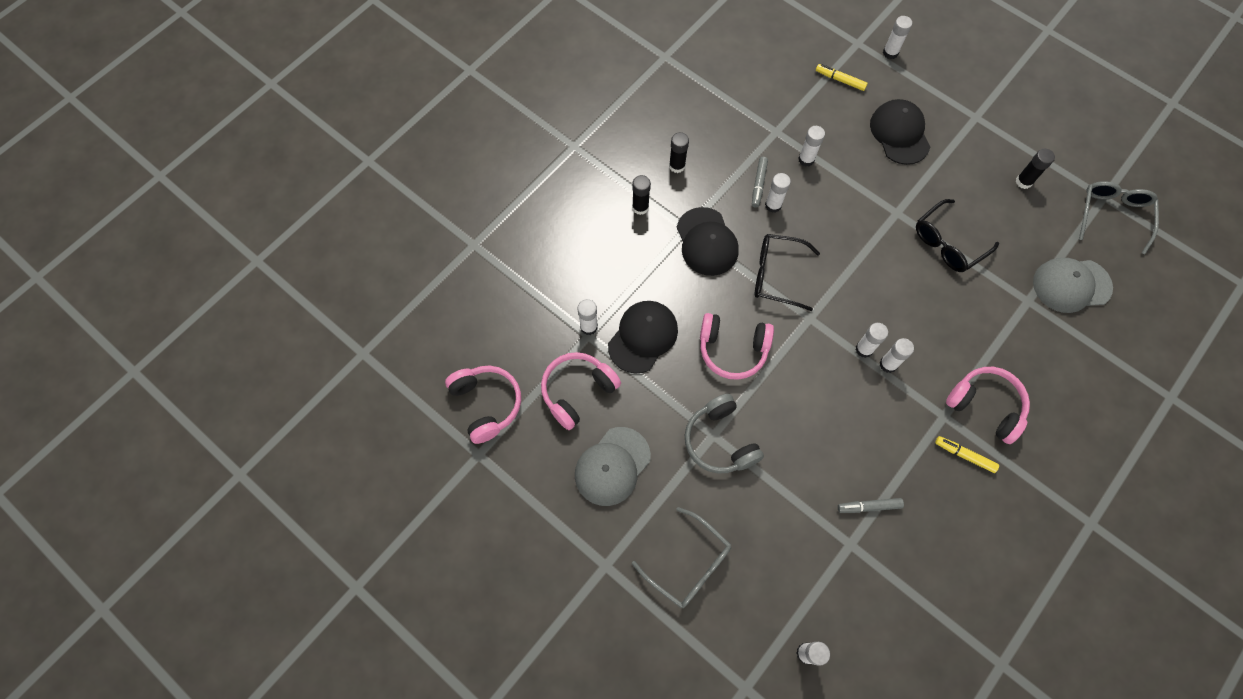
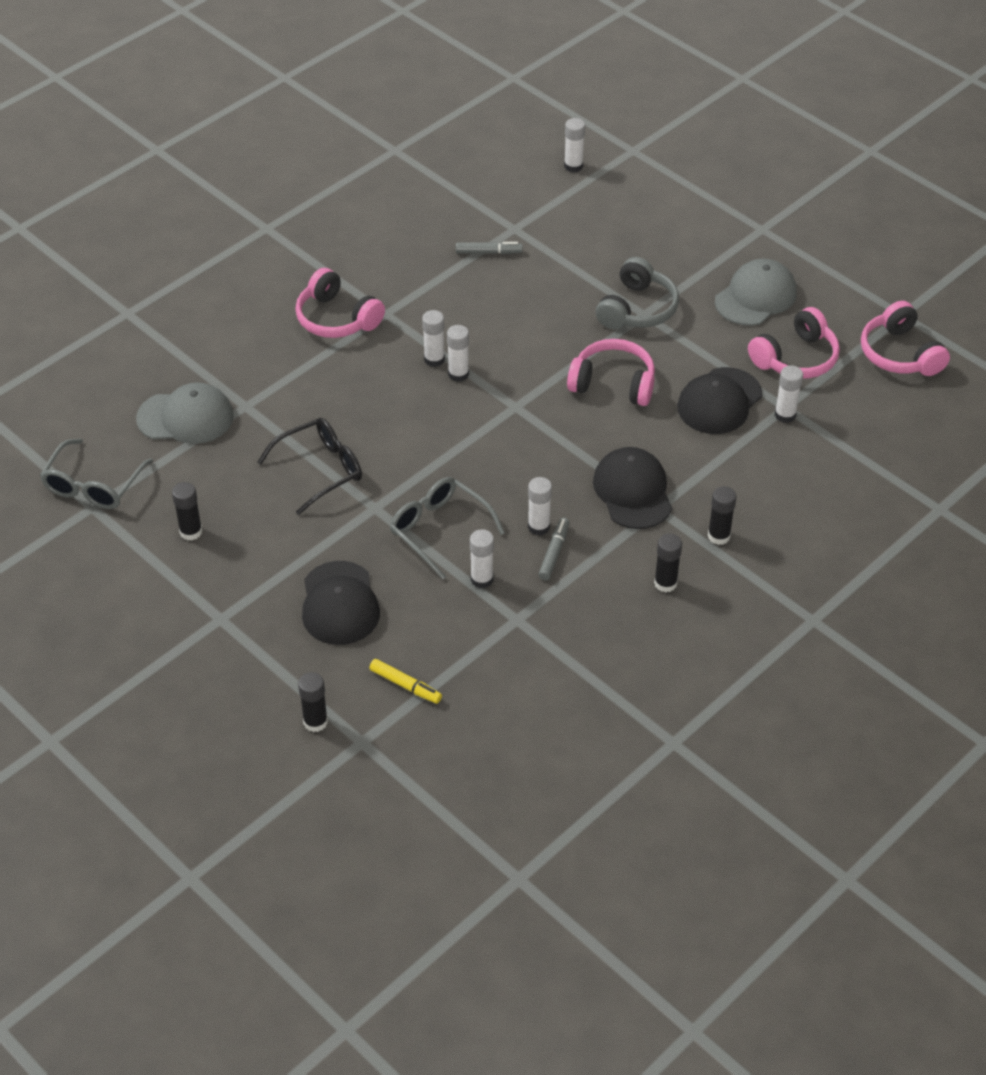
camera: 175 degrees left, 20 degrees down
(689, 564) = (678, 225): grey glasses -> grey glasses (439, 530)
(720, 441) = (637, 309): grey headphones -> grey headphones turned 45 degrees clockwise
(776, 275) = (548, 451): black glasses -> none
(890, 53) = (315, 722): white glue stick -> black glue stick
(964, 455) = (375, 282): yellow marker -> none

